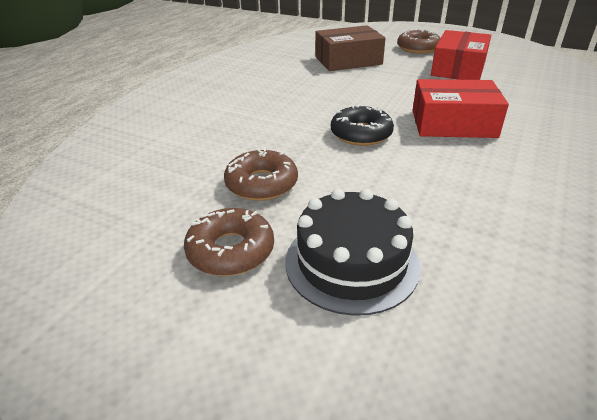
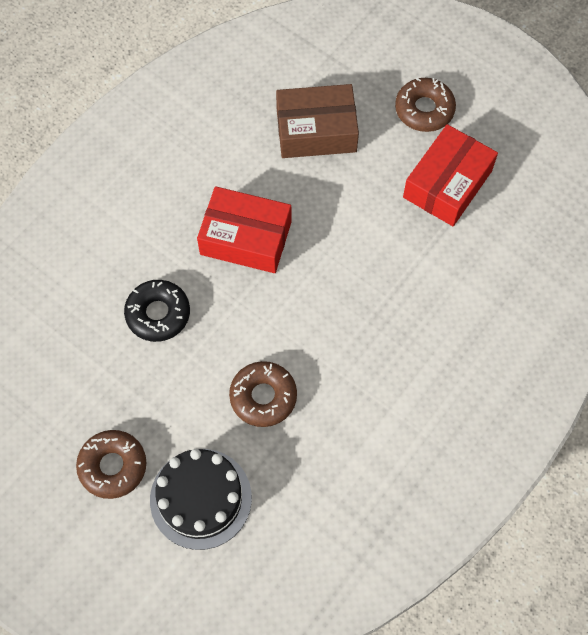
camera: 10 degrees right, 30 degrees up
(261, 184) = (152, 383): brown donut -> brown donut (263, 397)
(361, 134) = (270, 317): black donut -> black donut (158, 314)
(453, 123) = (374, 316): red box -> red box (246, 238)

